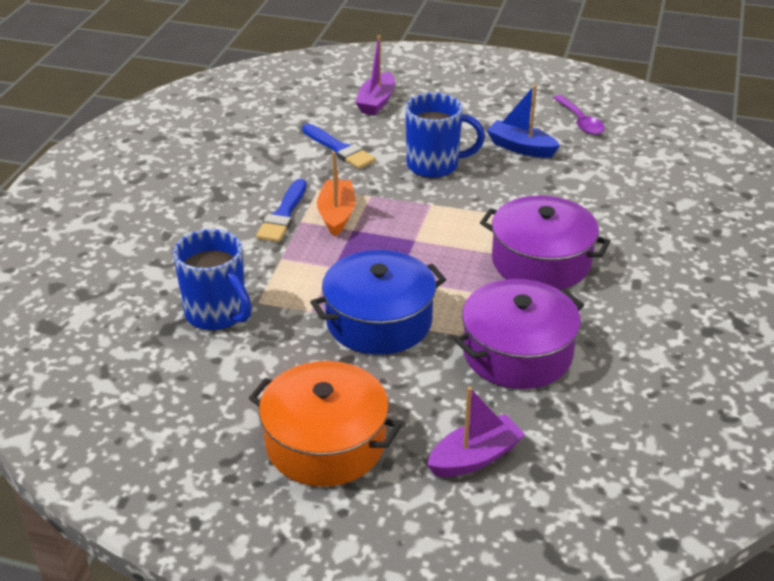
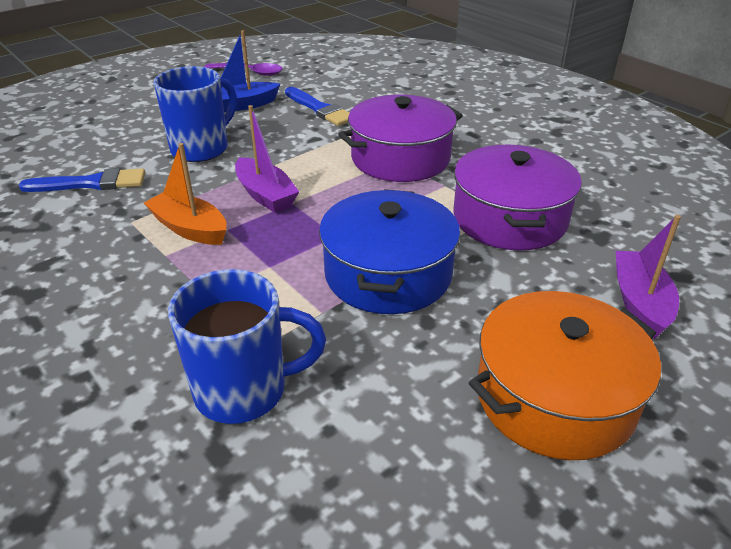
camera: 55 degrees left, 0 degrees up
(283, 215) = (137, 262): blue brush -> blue brush (320, 109)
(376, 102) = (59, 136): purple boat -> purple boat (265, 195)

